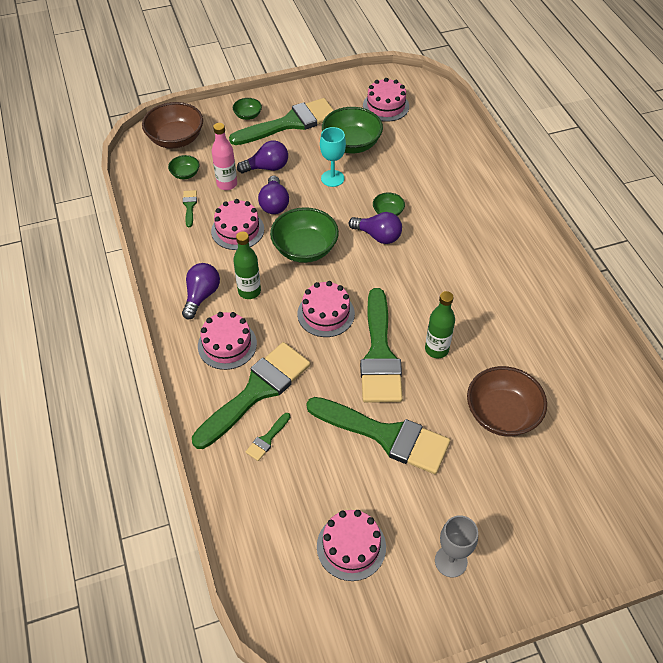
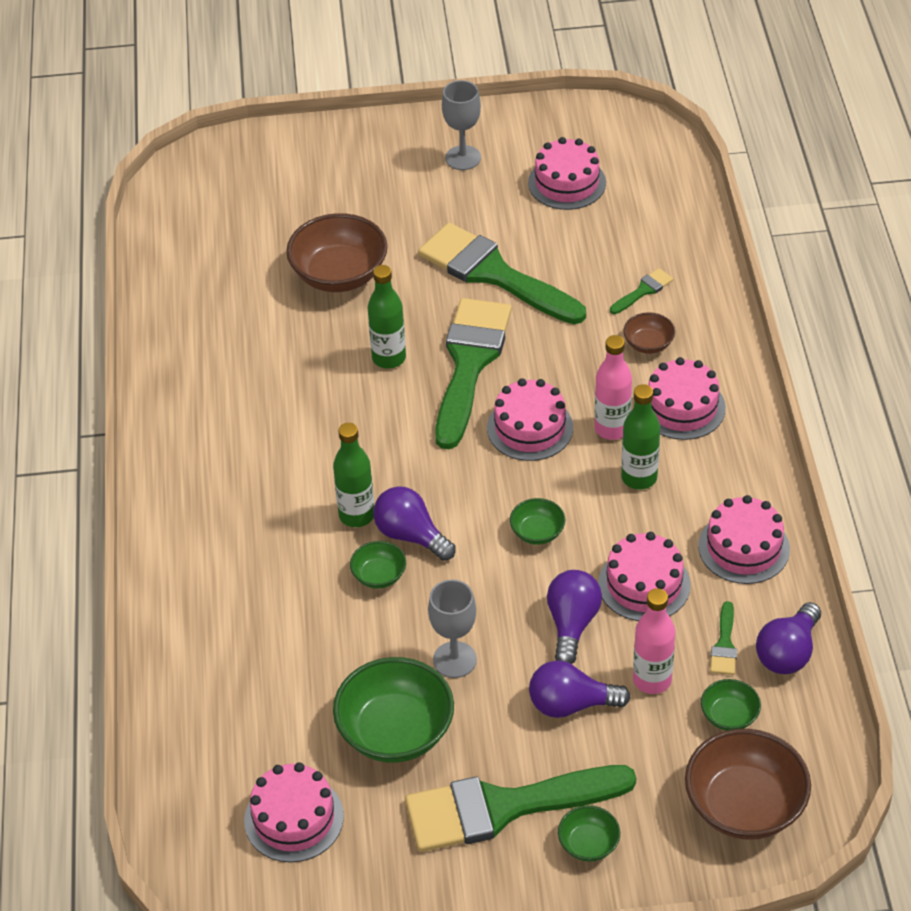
camera: 165 degrees left, 5 degrees down
(181, 259) = (744, 547): none -> pink cake
(201, 296) = (714, 482): purple light bulb -> purple light bulb (788, 652)
(257, 391) = (648, 344): green brush -> brown bowl
(272, 321) = (612, 428): none -> pink bottle
(305, 249) = (537, 532): green bowl -> green bowl, size x0.50
(332, 178) = (454, 660): turquoise goblet -> grey goblet
(414, 242) = (357, 515): none -> green bottle

